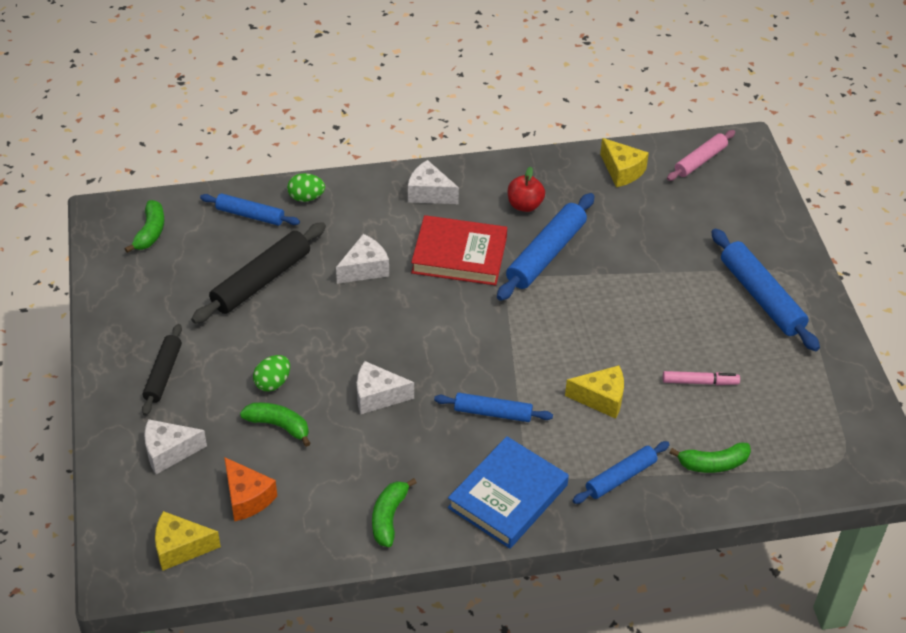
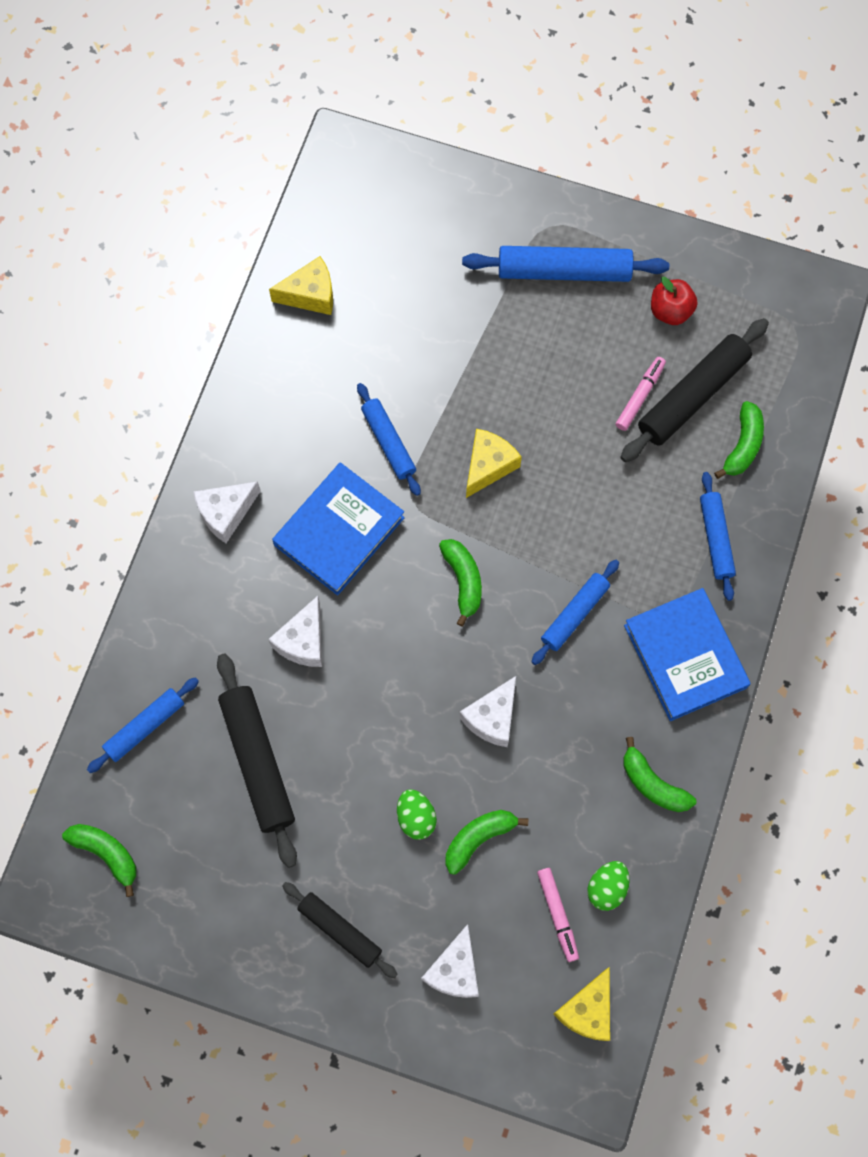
camera: 60 degrees left, 25 degrees up
(247, 498) = (557, 914): orange cheese -> pink marker
(306, 197) = (153, 650): green egg -> green egg (607, 888)
(365, 269) = (303, 641): white cheese -> white cheese turned 150 degrees counterclockwise
(459, 255) = (339, 531): red book -> blue book
(472, 337) = (463, 580): none -> green banana
(524, 205) = (303, 423): red apple -> red apple (670, 311)
(546, 254) = (388, 442): blue rolling pin -> blue rolling pin, size x0.62
(601, 398) = (611, 500): yellow cheese -> yellow cheese (488, 466)
(700, 160) = (341, 208): pink rolling pin -> none
(728, 415) = (692, 395): none -> black rolling pin

